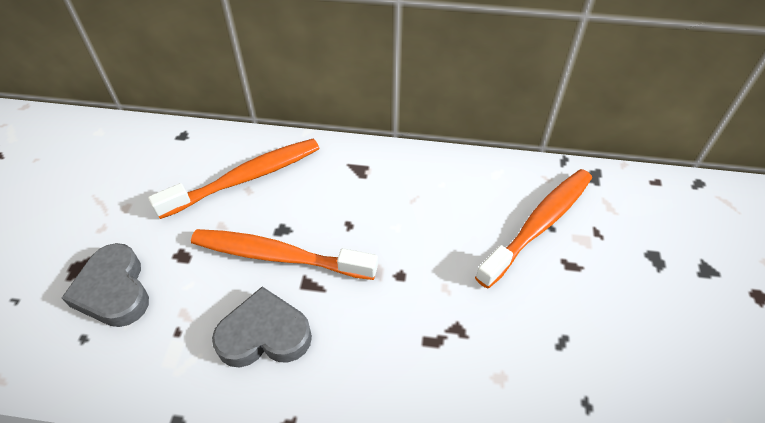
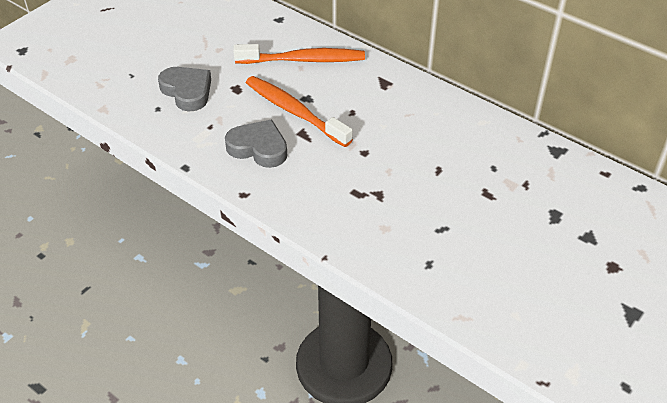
camera: 30 degrees right, 5 degrees down
(114, 290) = (187, 91): grey heart -> grey heart turned 135 degrees clockwise
(539, 225) = (486, 163): orange toothbrush -> none

